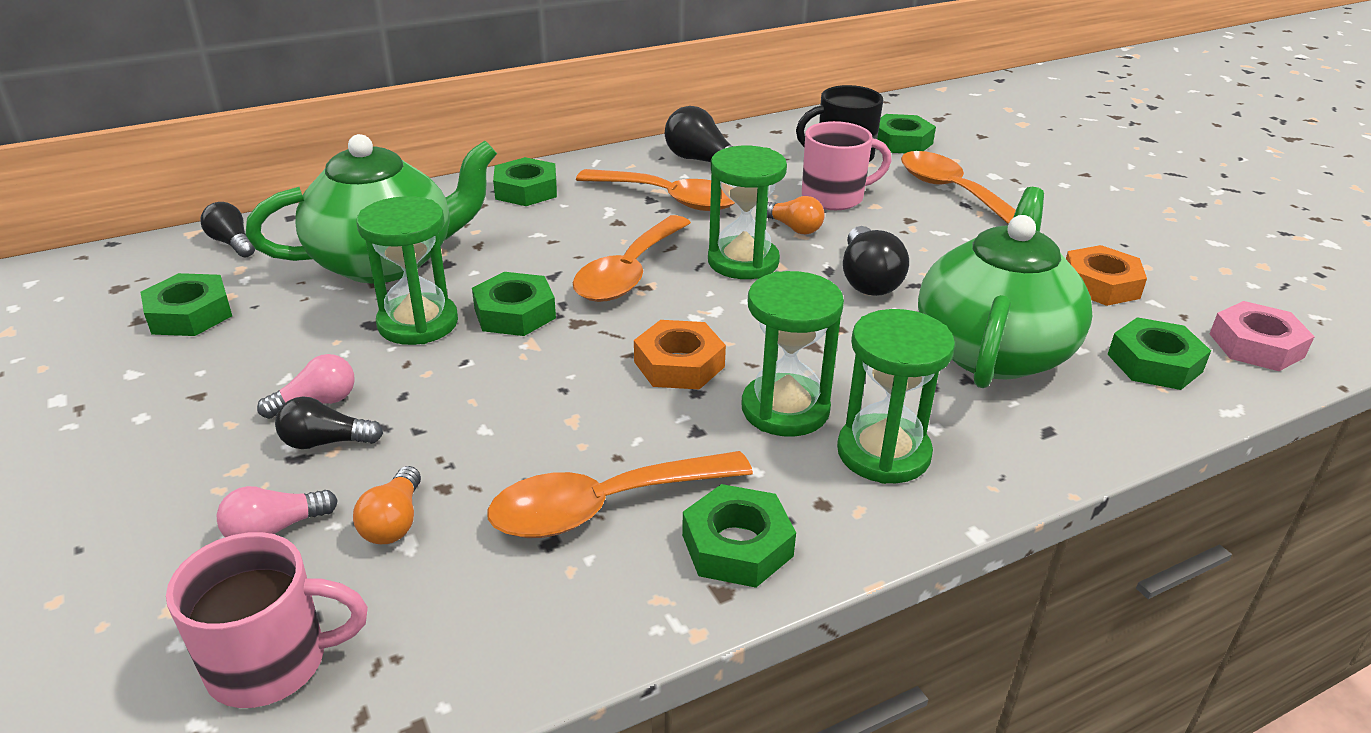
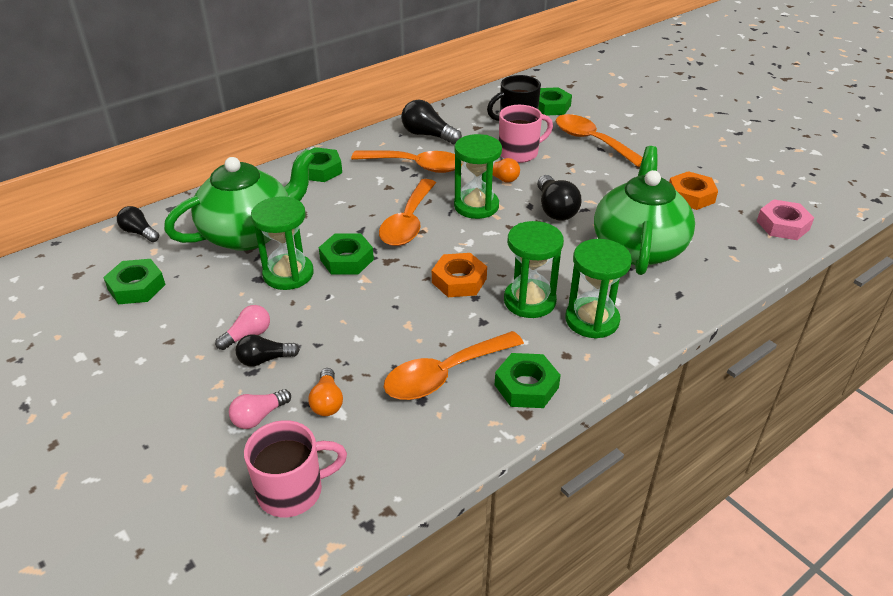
camera: 10 degrees left, 5 degrees up
(1154, 363) = (729, 244): green nut -> none

